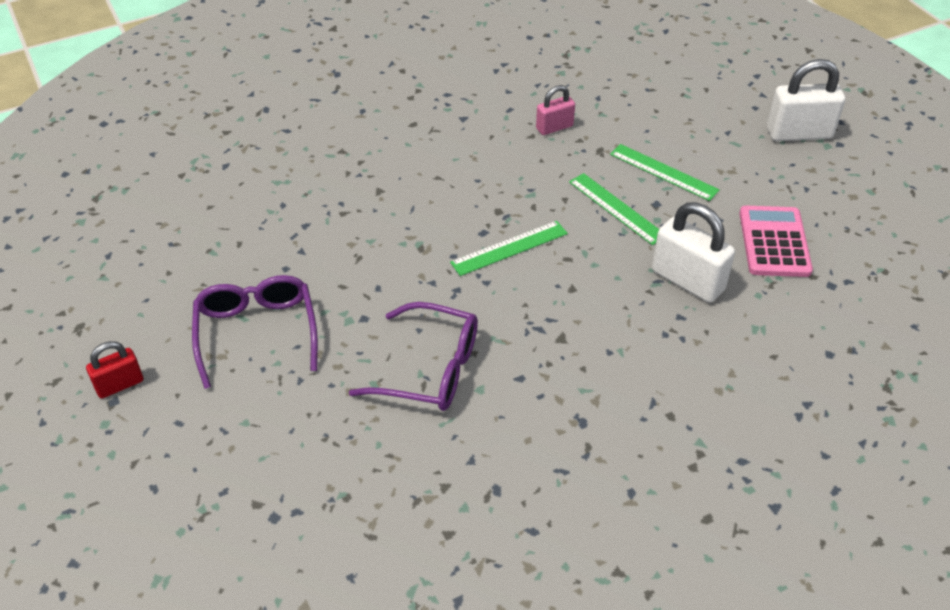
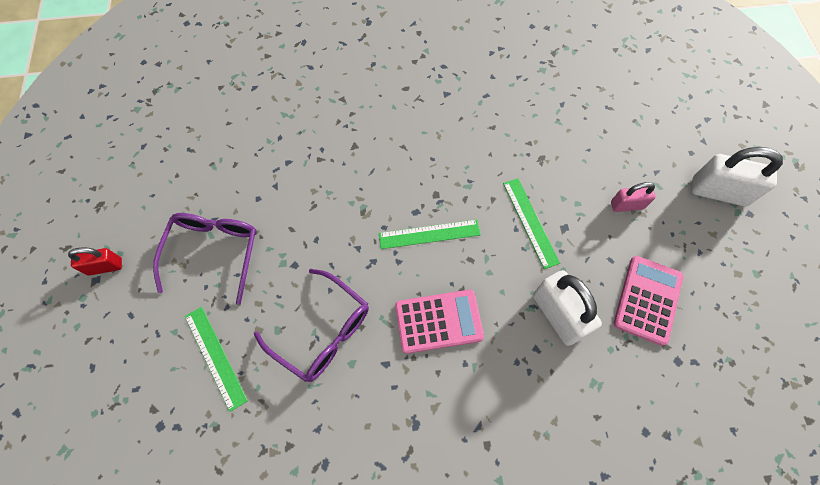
camera: 20 degrees right, 20 degrees up
(554, 127) = (514, 124): pink padlock -> pink padlock (627, 205)
(560, 322) = (438, 321): none -> pink calculator
(663, 172) = (584, 197): green ruler -> green ruler (215, 357)

